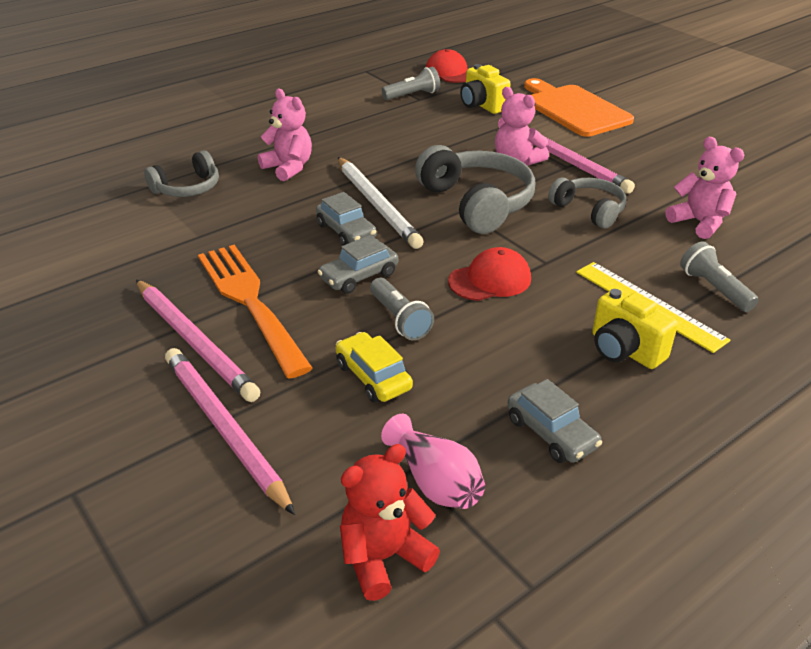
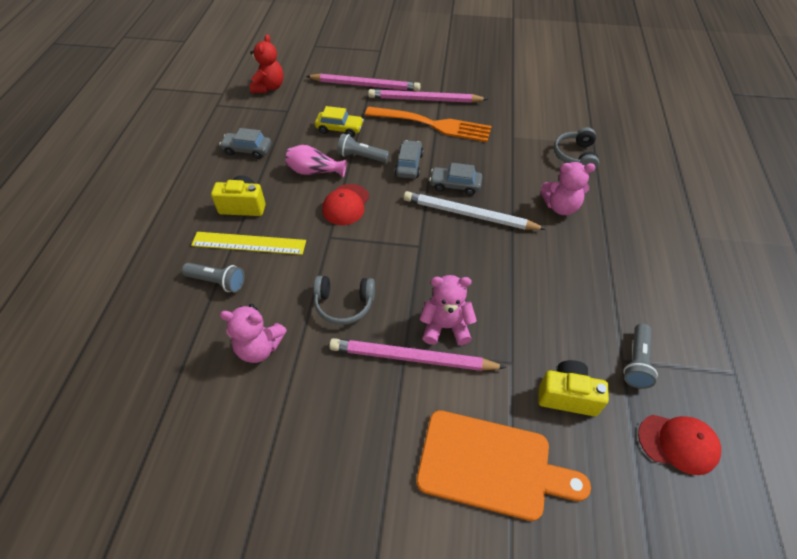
camera: 135 degrees right, 15 degrees up
(435, 481) = (275, 112): pink vase -> pink vase (314, 171)
(477, 203) = (418, 258): grey headphones -> none

